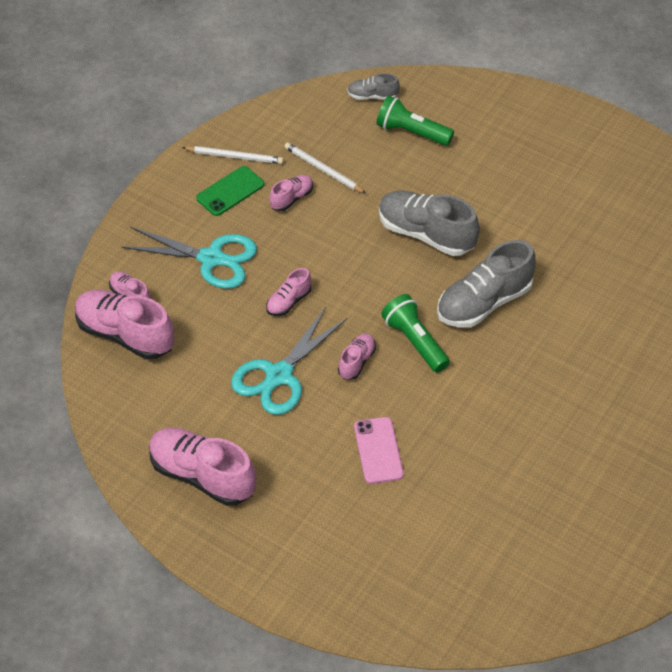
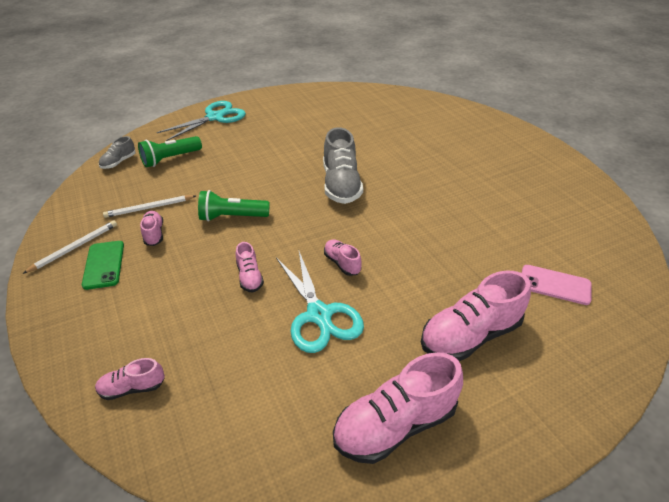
camera: 60 degrees left, 10 degrees down
(125, 335) = (173, 415): pink shoe -> pink shoe (470, 335)
(211, 259) = (156, 306): turquoise scissors -> turquoise scissors (215, 117)
(378, 450) = (437, 286): pink phone -> pink phone (555, 285)
(415, 342) = (348, 227): green flashlight -> green flashlight (232, 217)
(426, 234) = (260, 186): grey shoe -> none

